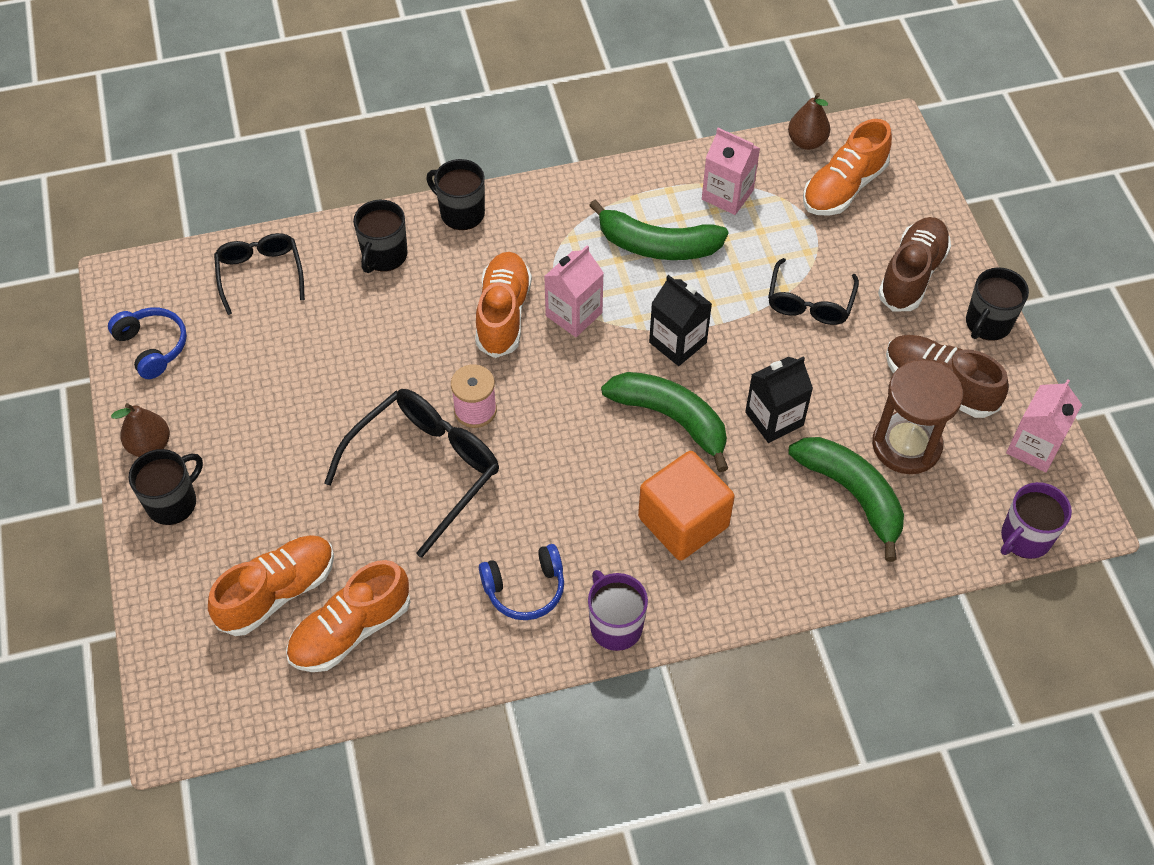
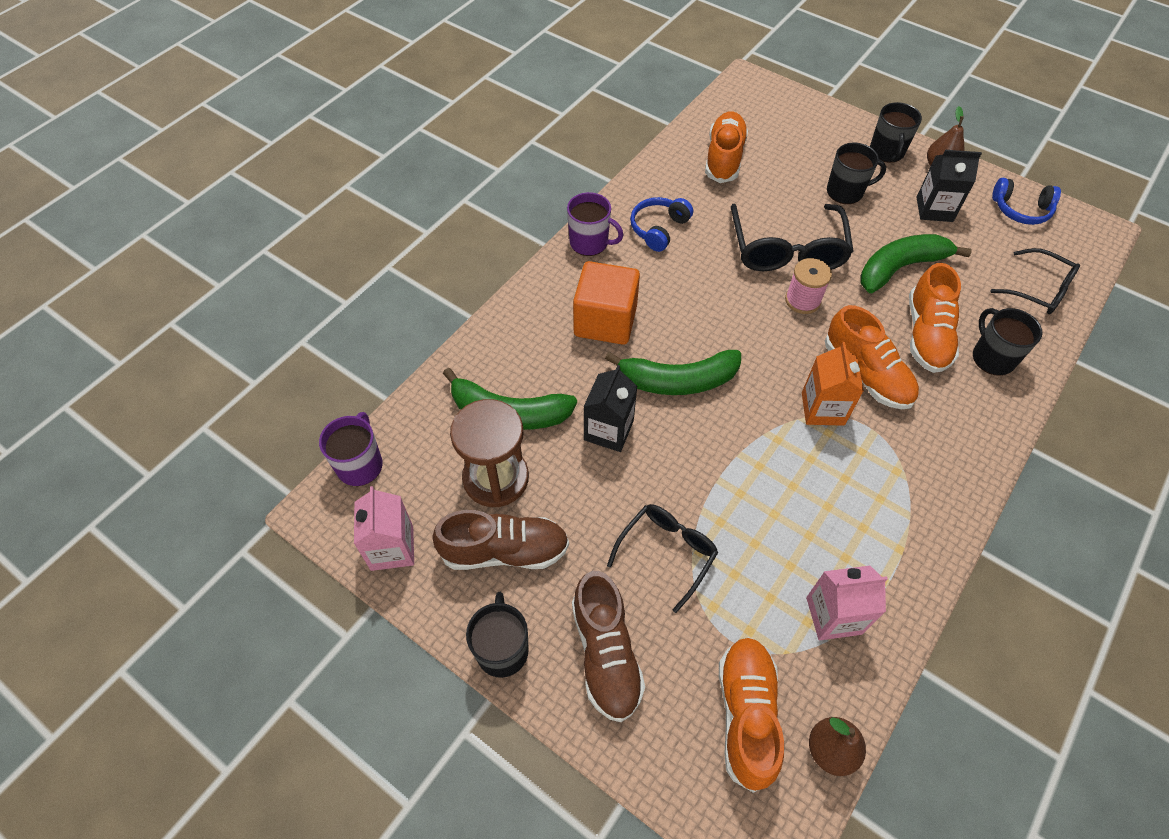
camera: 140 degrees right, 0 degrees up
(277, 592) = (780, 150): orange shoe -> orange shoe (926, 335)
(461, 213) = (994, 429): black mug -> black mug (845, 192)
(574, 314) = (822, 408): pink carton -> orange carton
(657, 245) = (832, 514): green banana -> green banana (900, 268)
(677, 342) = (730, 440): black carton -> black carton (934, 209)
(809, 302) = (667, 553): black glasses -> black glasses turned 60 degrees clockwise

